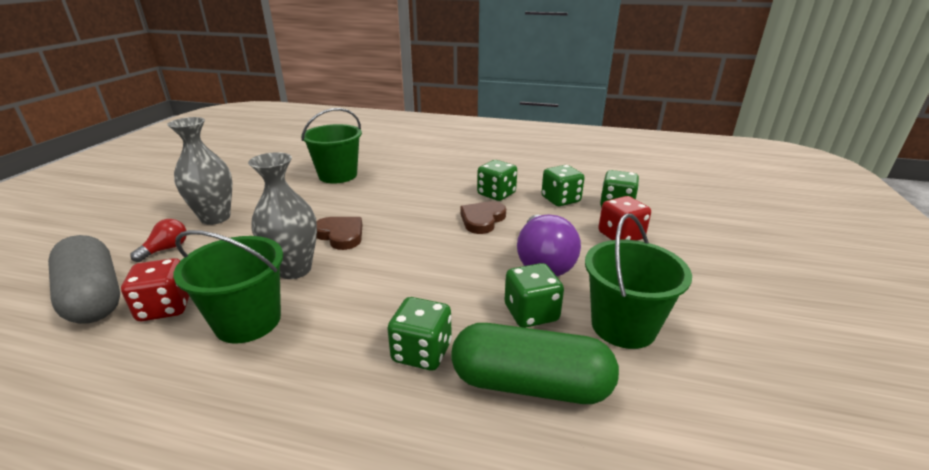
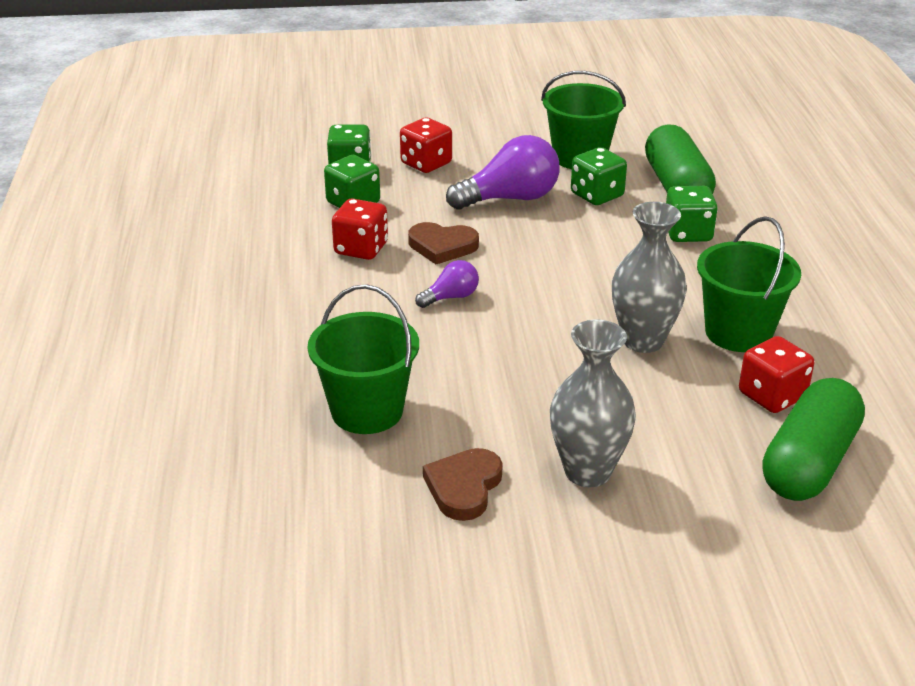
camera: 110 degrees left, 5 degrees up
(93, 297) = (809, 462): grey capsule -> green capsule
(166, 249) = (691, 468): red light bulb -> none
(340, 235) = (550, 336): brown heart -> brown heart (464, 487)
(416, 212) = (451, 297): none -> purple light bulb
(496, 194) = (361, 249): green dice -> red dice

